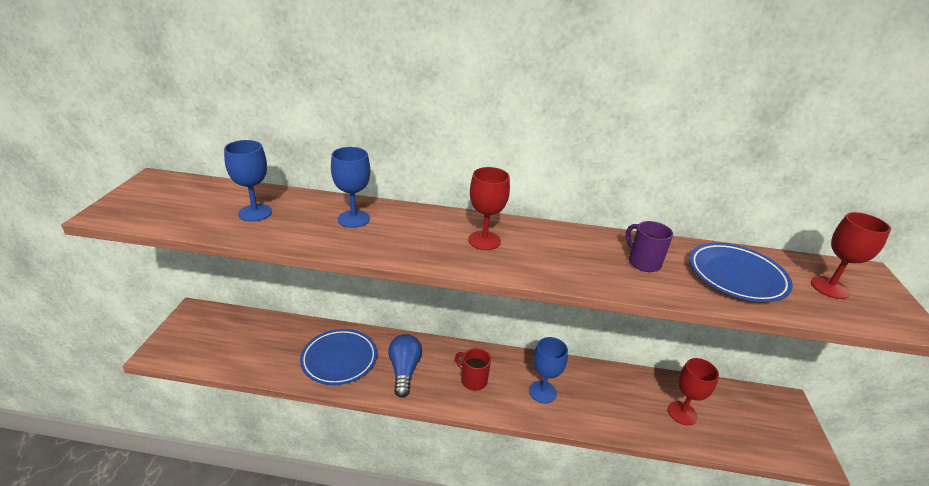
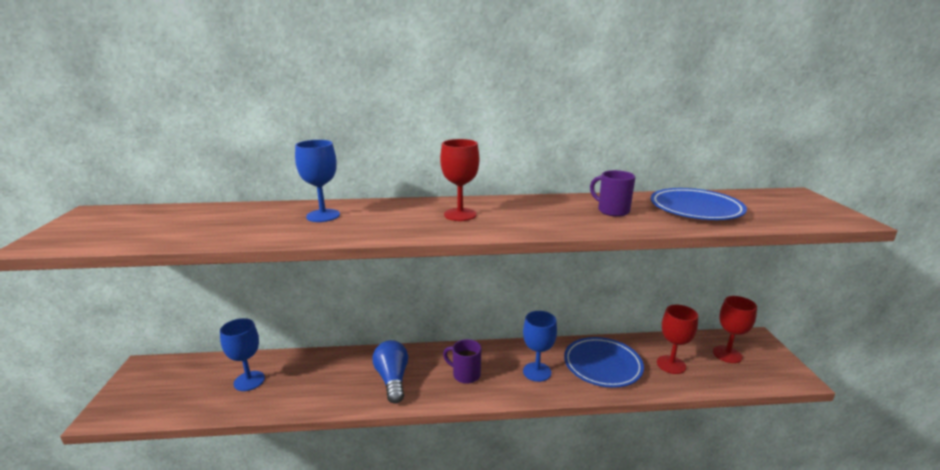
camera: 10 degrees left, 10 degrees down
(255, 213) = (215, 223): blue goblet -> blue goblet (249, 381)
(339, 359) = (320, 382): blue plate -> blue plate (602, 365)
(473, 380) = (465, 375): red mug -> purple mug
(829, 287) = (774, 206): red goblet -> red goblet (727, 354)

